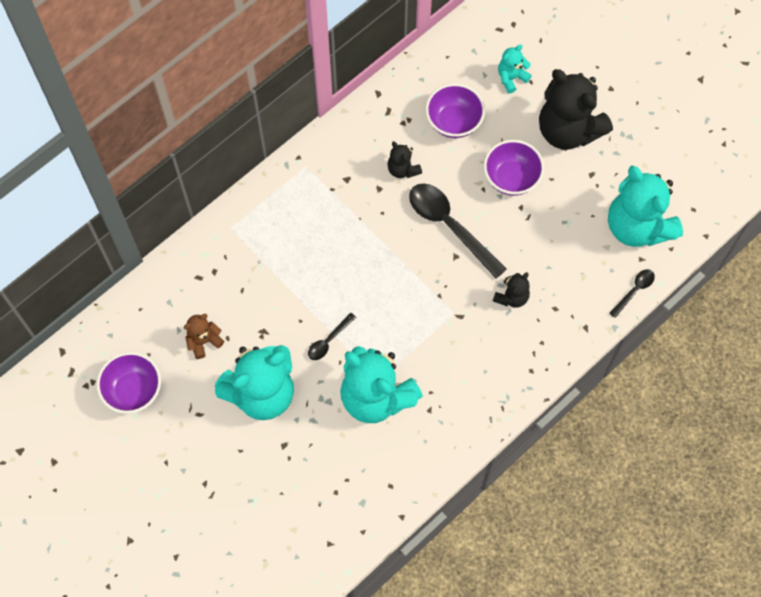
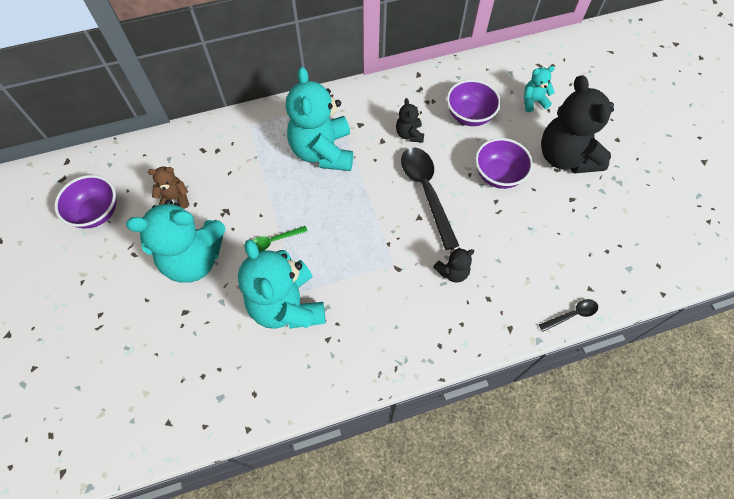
camera: 25 degrees right, 5 degrees down
(328, 340) = (274, 241): black spoon -> green spoon
(637, 226) = (598, 259): turquoise teddy bear -> turquoise teddy bear (323, 151)

